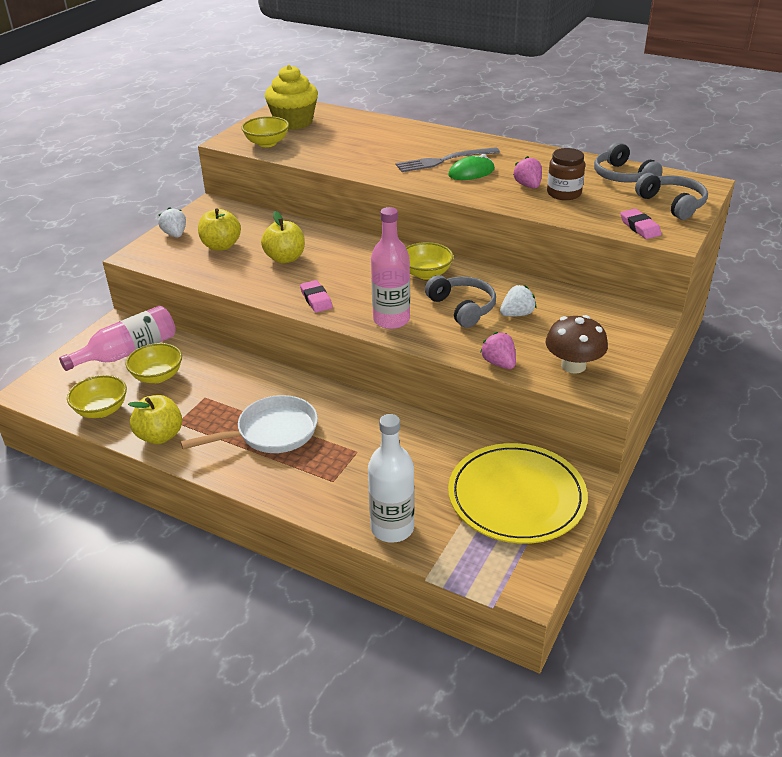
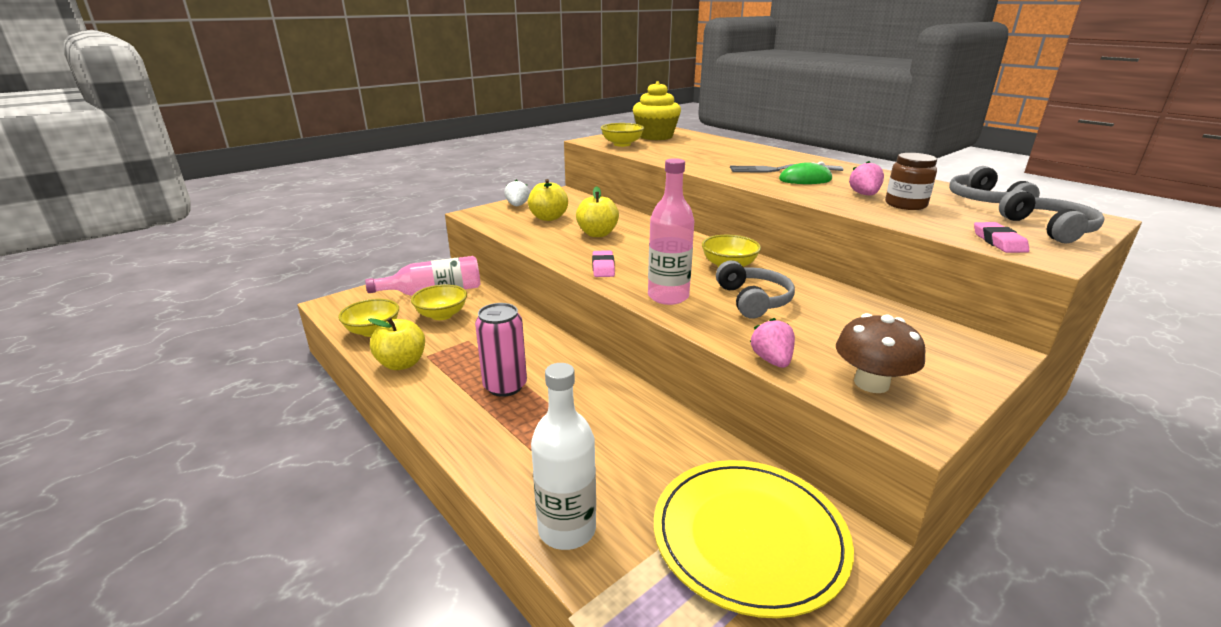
camera: 20 degrees right, 10 degrees down
(271, 433) = (505, 386): white pan -> pink can
(517, 314) = (816, 317): white strawberry -> none

